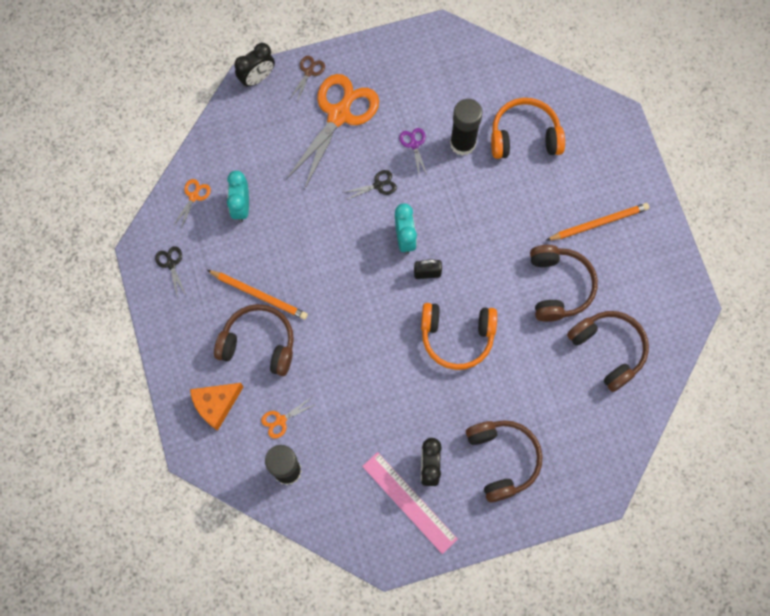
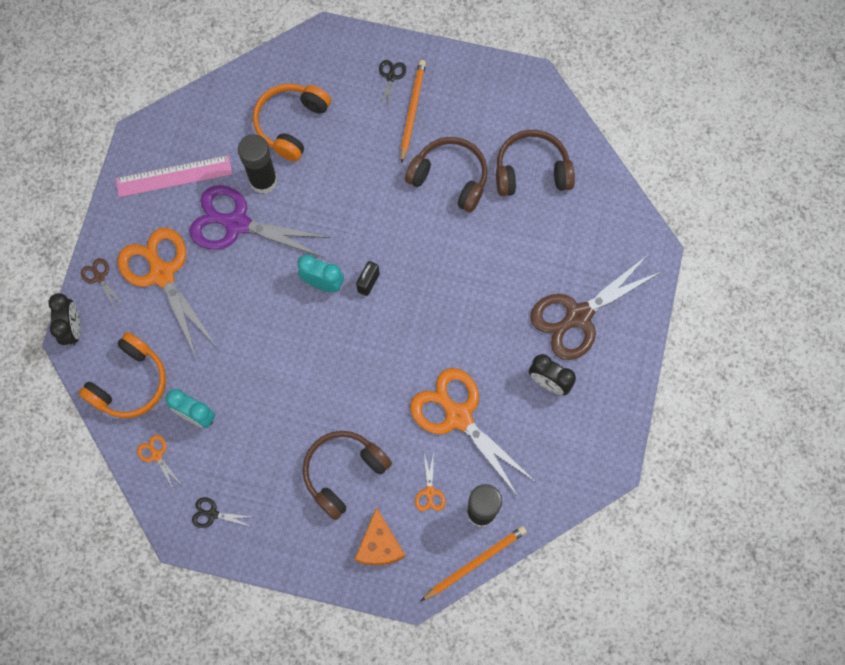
camera: 60 degrees left, 0 degrees up
(259, 295) = (296, 446): orange pencil -> orange pencil (475, 562)
(357, 408) = (458, 416): none -> orange scissors
(378, 185) = (256, 277): black scissors -> black scissors (391, 77)
(409, 502) = (571, 418): pink ruler -> pink ruler (174, 176)
(414, 144) = (236, 223): purple scissors -> purple scissors, size x2.41
(457, 336) = (443, 290): orange headphones -> orange headphones (129, 383)
(502, 459) = (578, 316): brown headphones -> brown scissors

